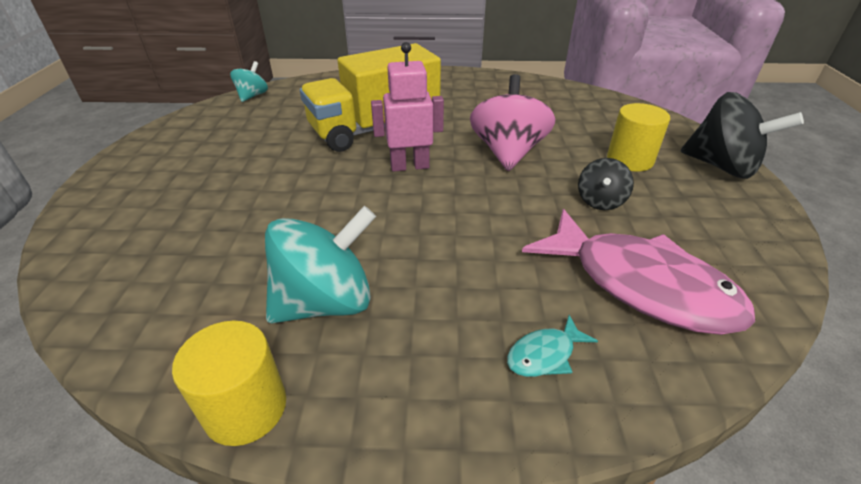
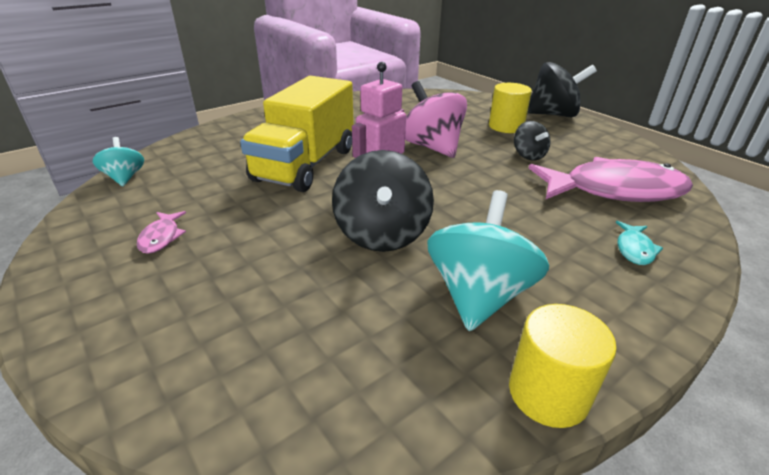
camera: 40 degrees left, 5 degrees down
(212, 148) = (161, 237): none -> pink fish
(338, 213) = (382, 234): none -> black spinning top

